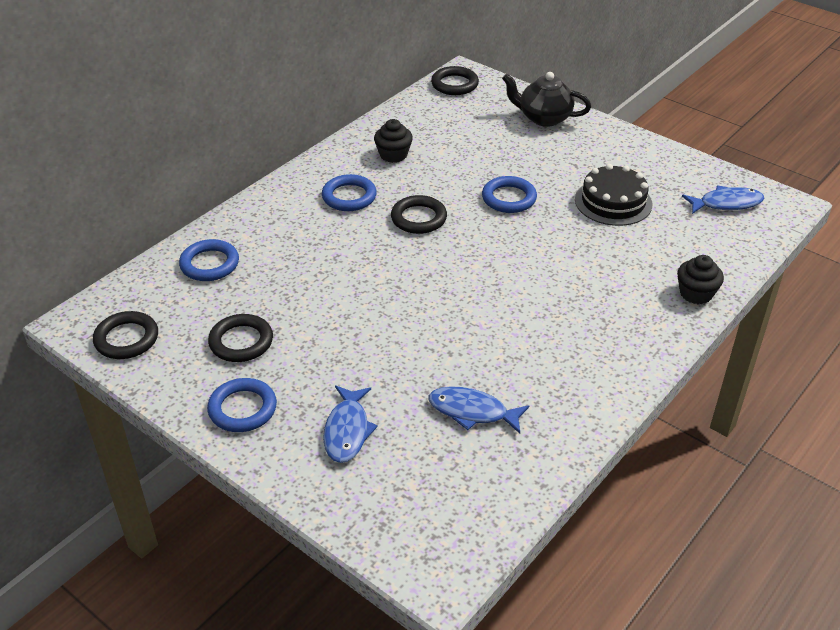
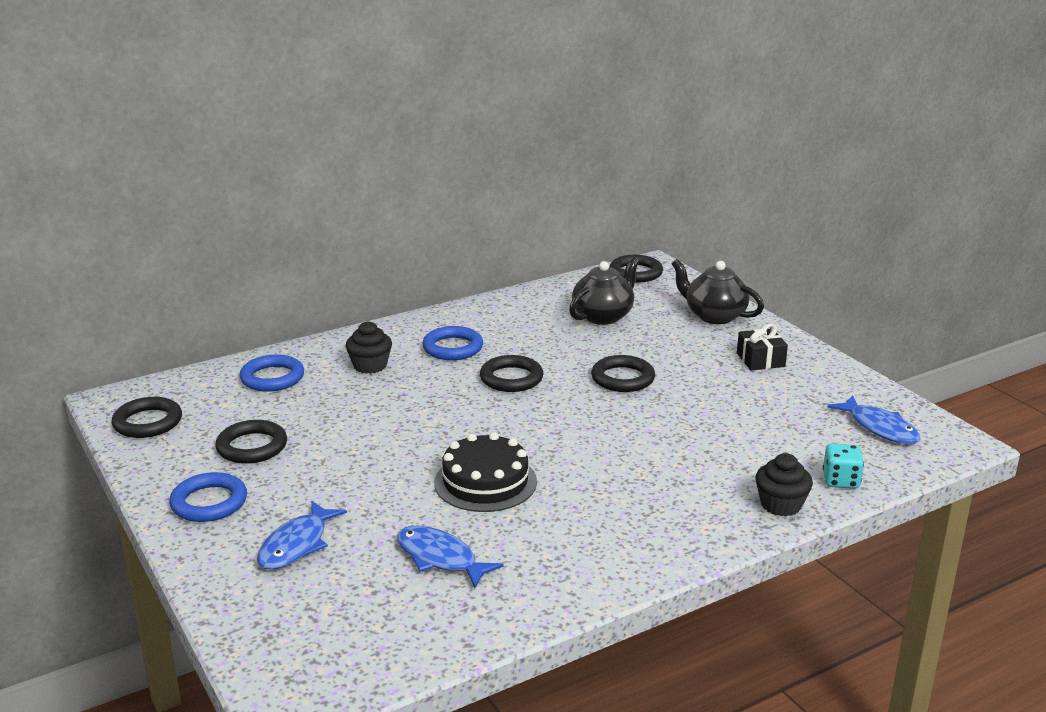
camera: 20 degrees right, 15 degrees down
(393, 155) = (525, 321): black cupcake -> black cupcake (370, 365)
(455, 136) = (603, 316): none -> black teapot
(509, 198) = (622, 378): blue ring -> black ring
(604, 156) = (760, 360): none -> black gift
(613, 202) = (741, 402): black cake -> black cake (485, 482)
(725, 260) = (840, 481): none -> turquoise dice
(726, 203) = (879, 428): blue fish -> blue fish turned 45 degrees clockwise

